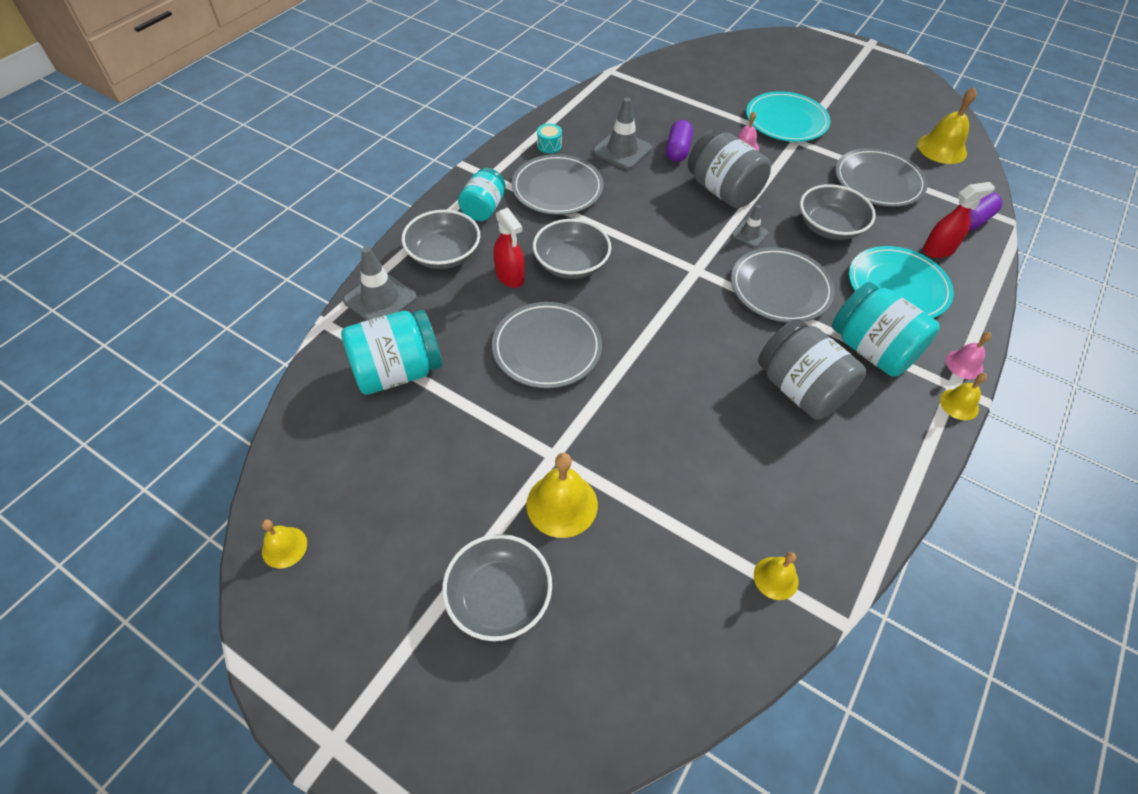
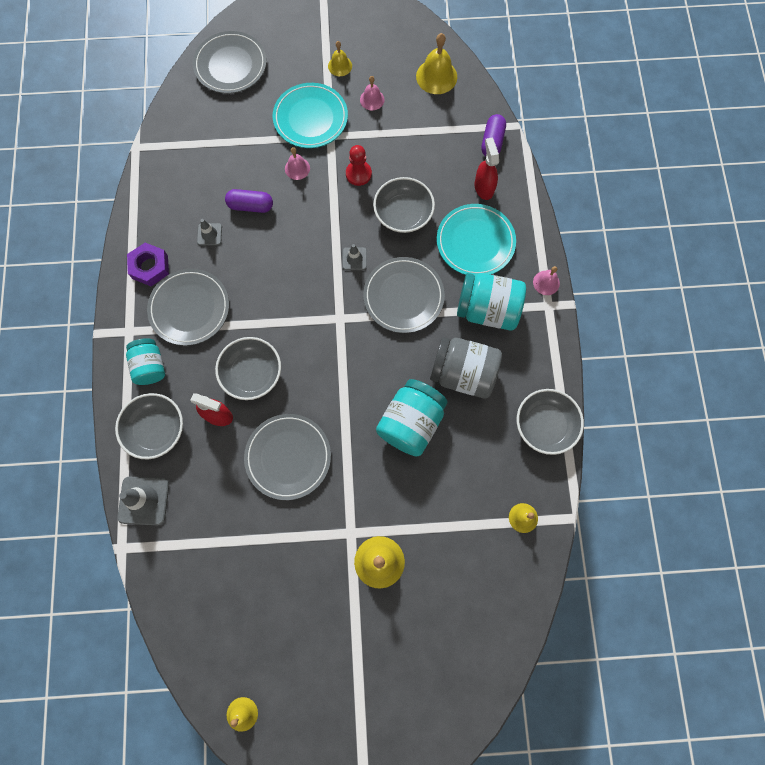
camera: 35 degrees left, 20 degrees up
(397, 371) = (206, 548): turquoise jar -> turquoise jar (411, 423)
(499, 597) = (387, 645): grey bowl -> grey bowl (545, 425)
(549, 145) = (150, 267): turquoise drum -> purple nut
(622, 150) = (209, 234): grey traffic cone -> grey traffic cone, size x0.57
(677, 150) = (250, 206): purple capsule -> purple capsule turned 60 degrees counterclockwise
(723, 190) = (310, 227): grey jar -> none
(804, 177) = (358, 174): none -> red pawn
(859, 135) = (372, 99): none -> pink bell
(878, 182) = (411, 143): grey plate -> grey plate (230, 65)
(938, 250) = (484, 187): red spray bottle -> red spray bottle turned 45 degrees counterclockwise
(959, 404) = (558, 318): yellow bell -> yellow bell (340, 66)

